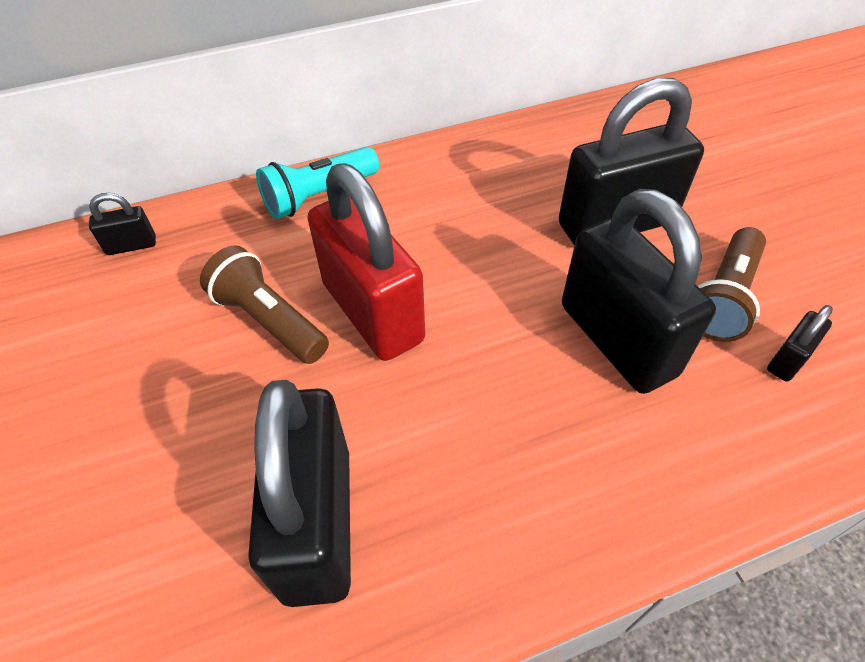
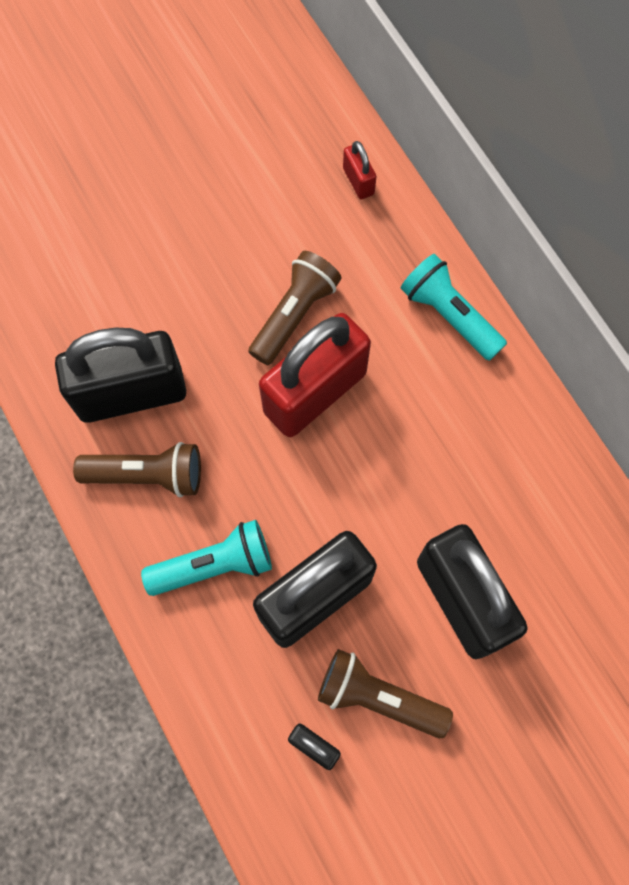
camera: 80 degrees right, 20 degrees up
(131, 245) = (358, 181): black padlock -> red padlock
(445, 512) = (147, 475): none -> brown flashlight
(577, 439) = (214, 565): none -> turquoise flashlight

